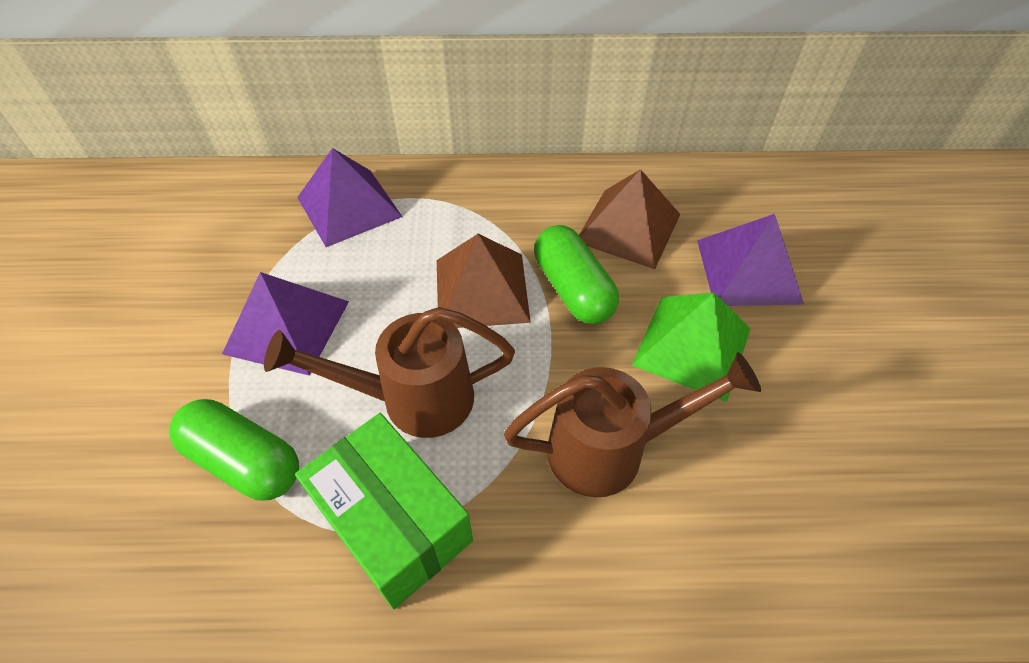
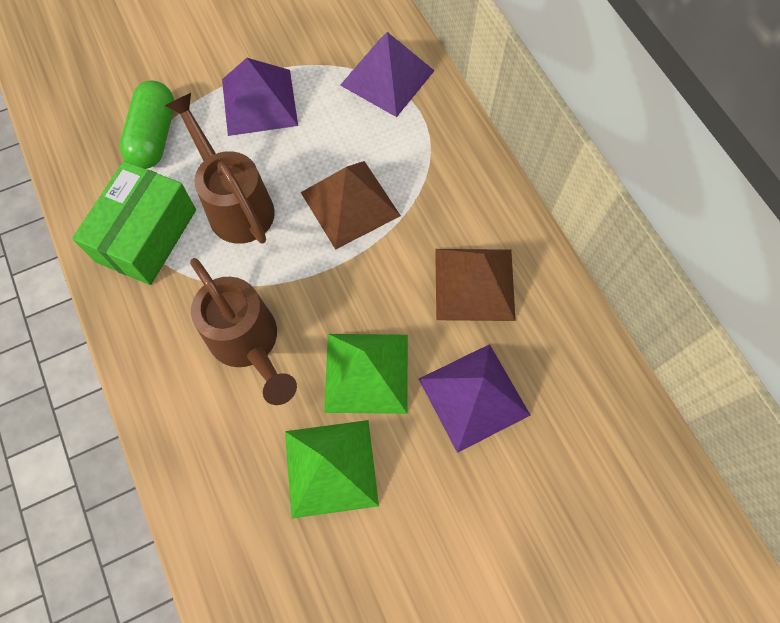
camera: 65 degrees right, 15 degrees up
(573, 289) = (382, 266): green capsule -> none
(794, 418) = (330, 467): none -> green pyramid

